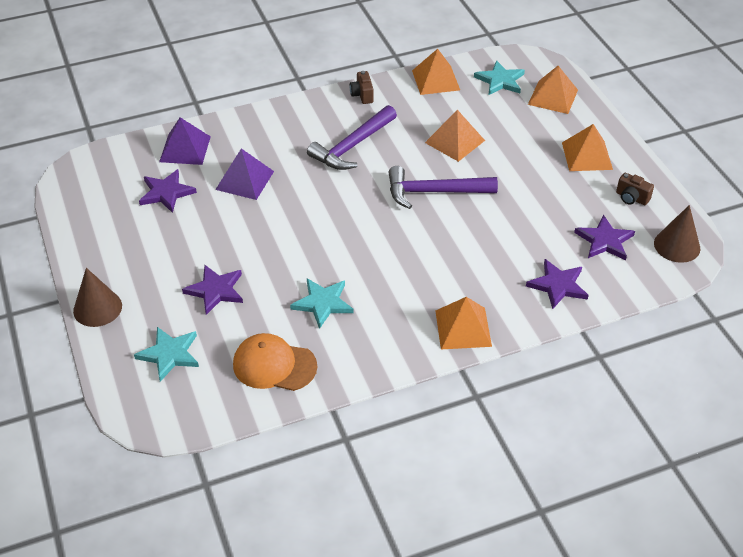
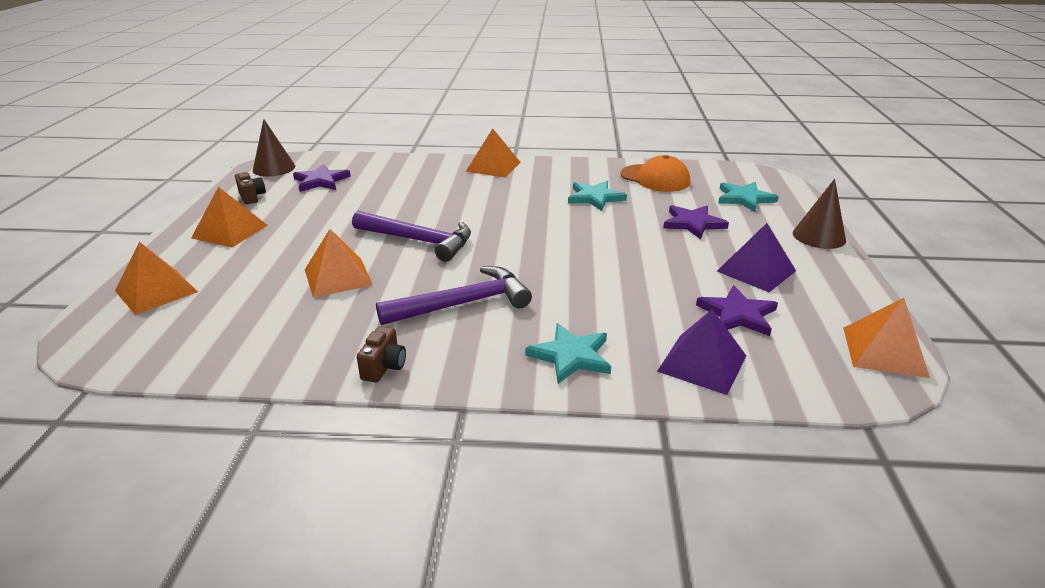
camera: 155 degrees left, 15 degrees down
(244, 180) = (626, 302): purple pyramid -> purple pyramid (756, 271)
(436, 80) = (256, 357): orange pyramid -> orange pyramid (884, 351)
(500, 81) = (178, 329): turquoise star -> turquoise star (571, 356)
(558, 285) = (395, 169): purple star -> none

